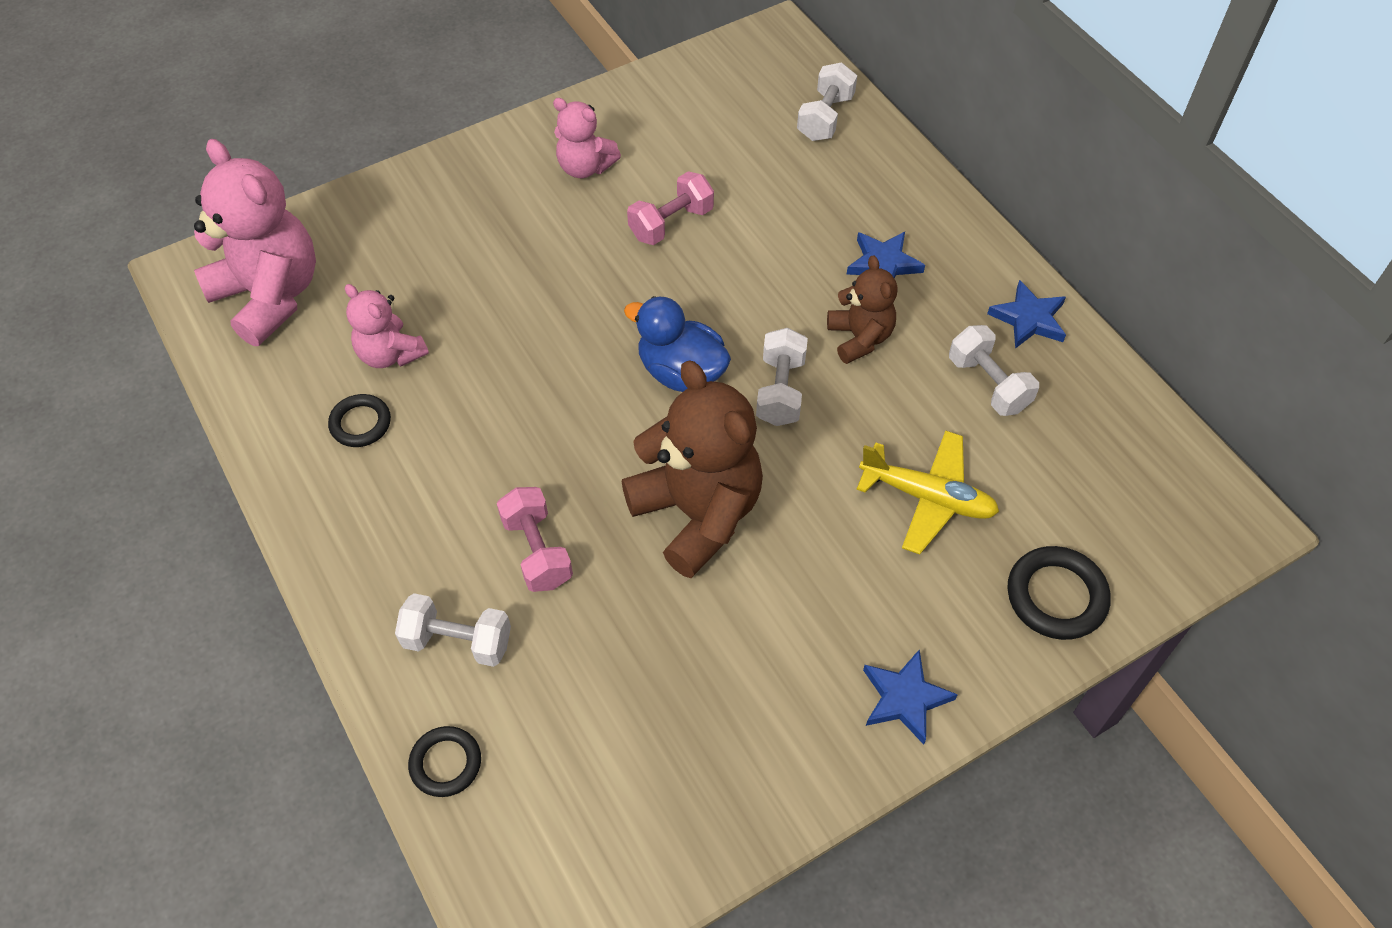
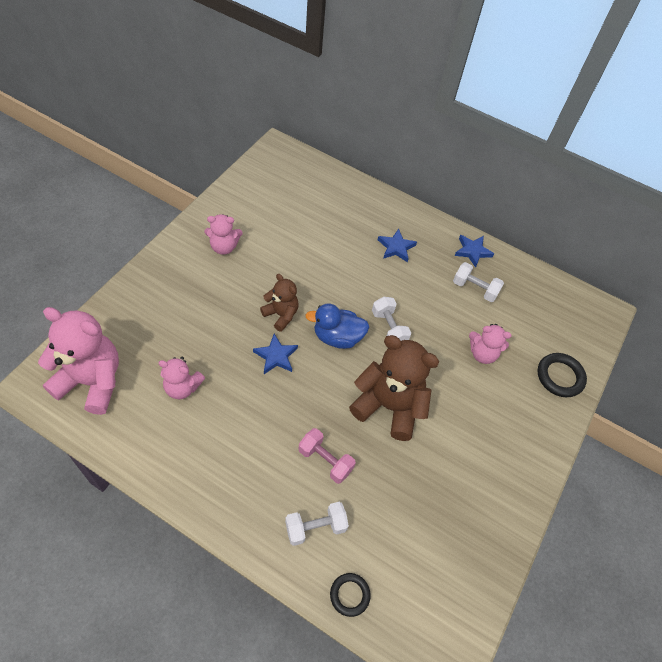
camera: 35 degrees left, 0 degrees up
(360, 423) = (190, 433): black ring -> none
(671, 223) = (285, 262): pink dumbbell -> none
(825, 117) = (326, 183): white dumbbell -> none
(860, 338) = (408, 288): brown teddy bear -> brown teddy bear (281, 315)
(904, 698) = (530, 453): blue star -> blue star (276, 356)
(927, 497) = (482, 354): yellow plane -> pink teddy bear

